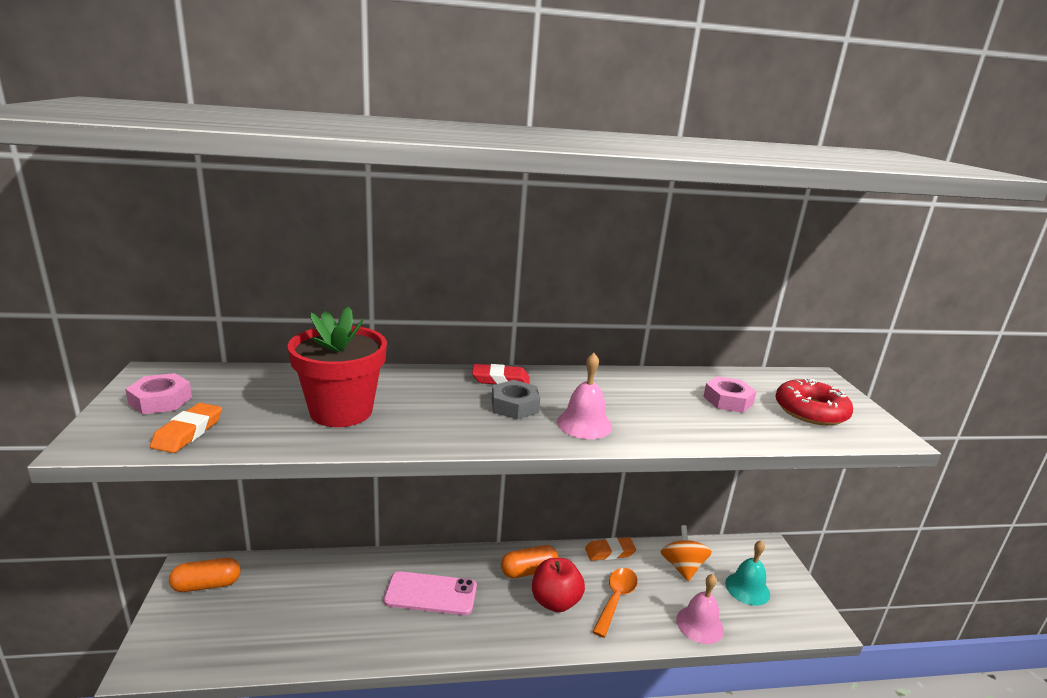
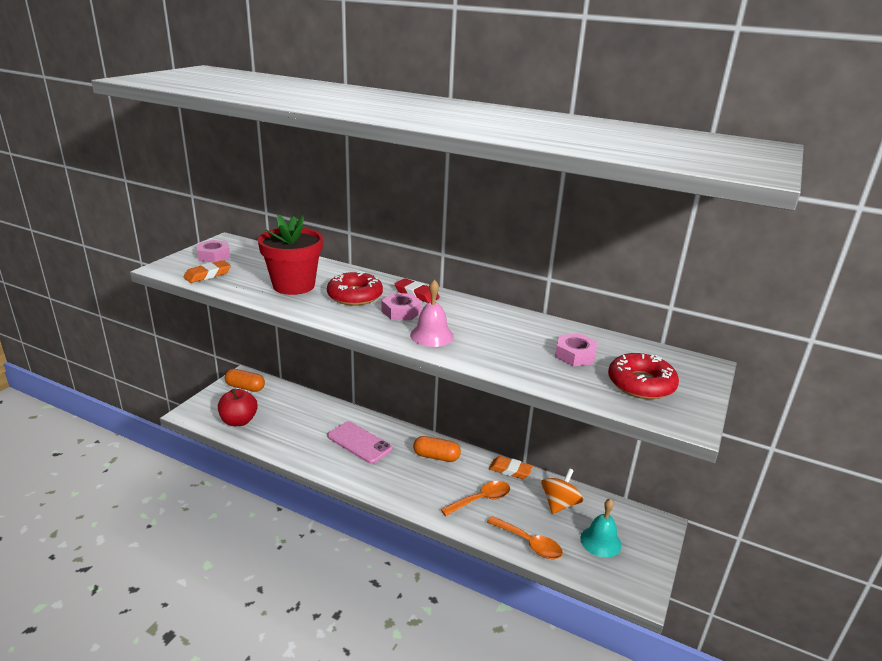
camera: 35 degrees right, 5 degrees up
(436, 402) = (355, 296): none -> red donut
(514, 406) = (401, 312): grey nut -> pink nut
(555, 601) = (435, 482): red apple -> red apple (239, 421)
(699, 624) = (529, 543): pink bell -> orange spoon

